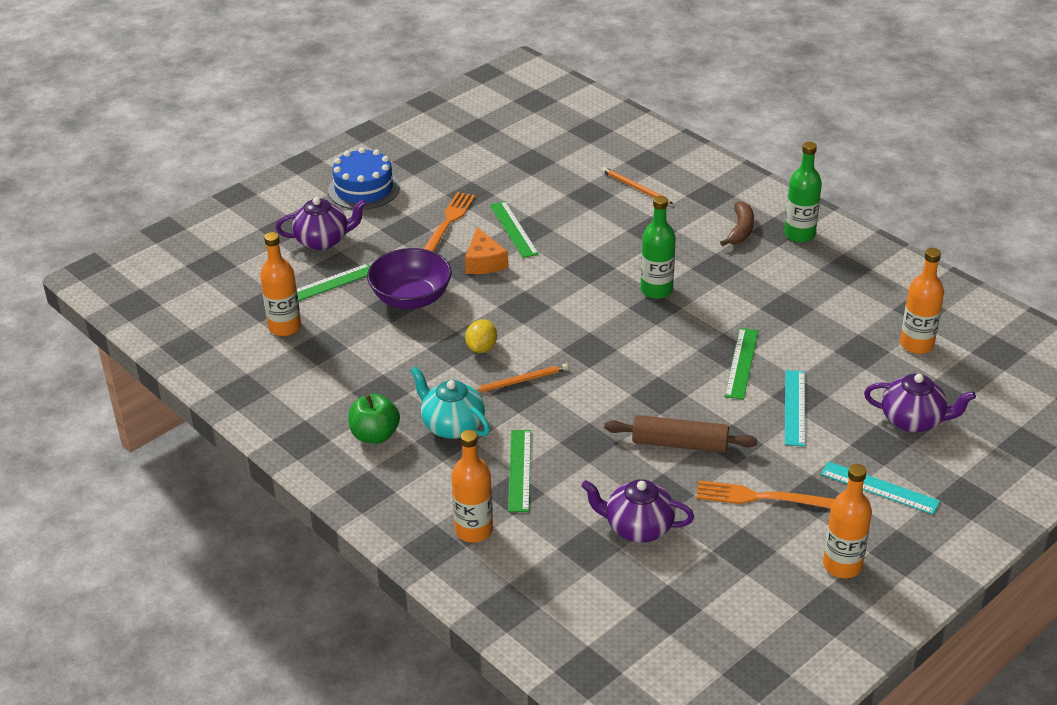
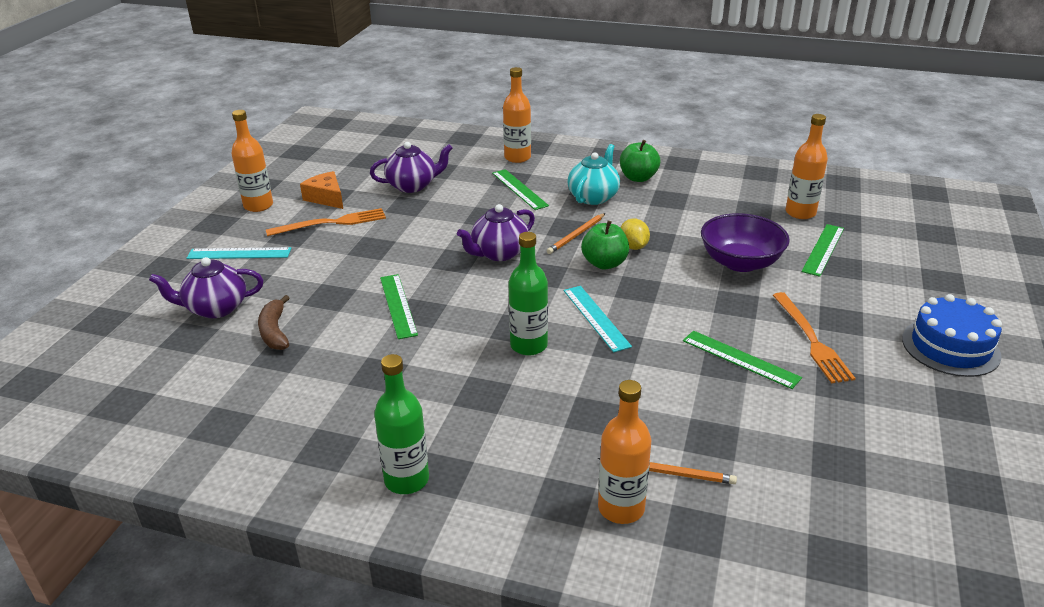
camera: 150 degrees right, 5 degrees down
(323, 240) = (891, 282): purple teapot -> purple teapot (499, 253)
(452, 425) = (593, 197): turquoise teapot -> turquoise teapot turned 75 degrees counterclockwise
(484, 262) = (723, 314): orange cheese -> orange cheese (326, 198)
(526, 340) = (604, 263): none -> green apple
(679, 444) = (415, 234): brown rolling pin -> none
(740, 230) = (487, 457): brown banana -> brown banana (275, 331)
(795, 407) = (331, 286): turquoise ruler -> turquoise ruler (596, 318)
(916, 344) = (220, 381): orange bottle -> orange bottle (621, 508)

